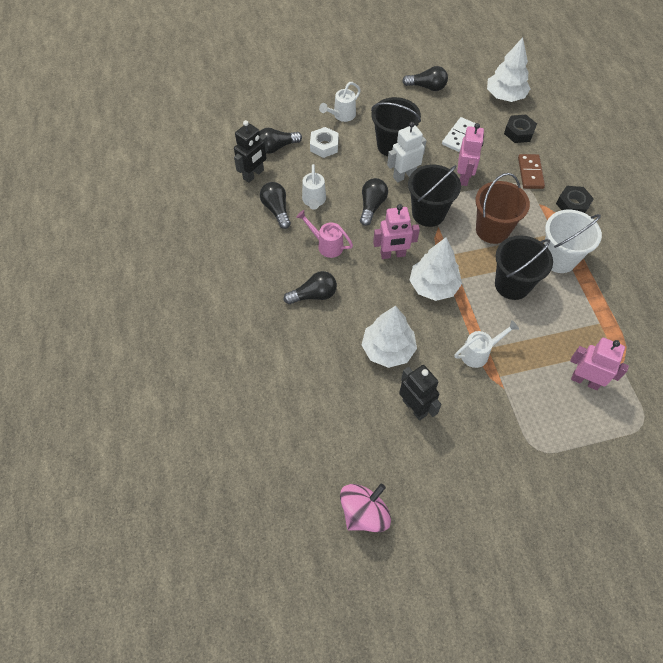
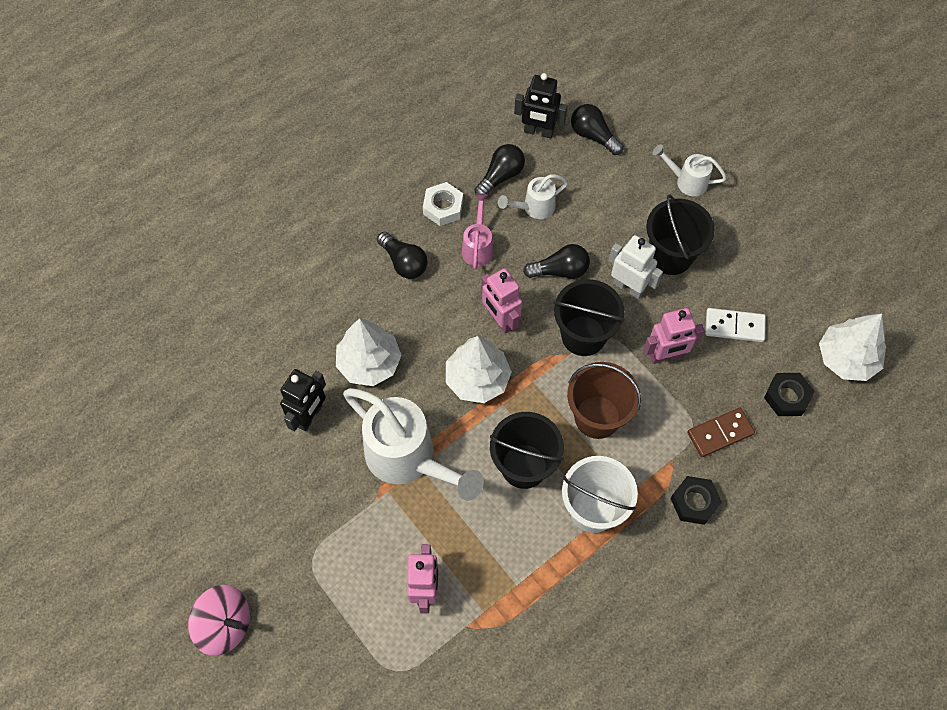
camera: 65 degrees right, 5 degrees up
(324, 146) = (625, 183): white nut -> white nut (443, 207)
(364, 513) = (173, 411): pink spinning top -> pink spinning top (225, 624)
(427, 87) = (800, 257): black light bulb -> none
(479, 353) = (408, 459): white watering can -> white watering can, size x2.01

